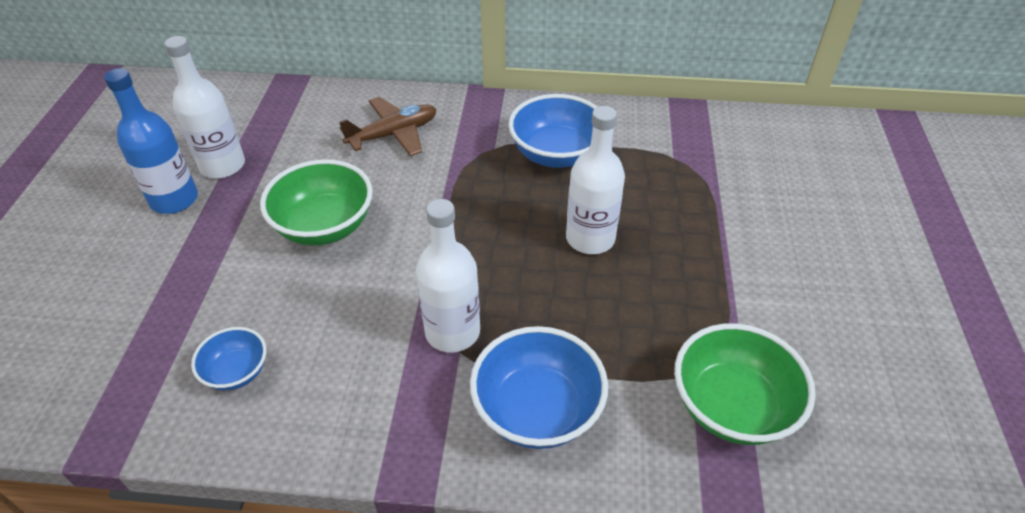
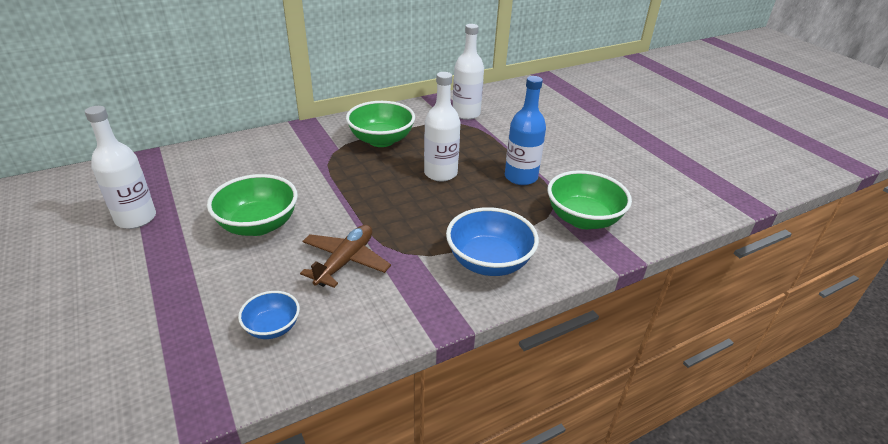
camera: 35 degrees left, 10 degrees down
(174, 200) = (112, 252): blue bottle -> blue bottle (521, 177)
(393, 134) = (260, 161): brown plane -> brown plane (345, 262)
(452, 332) = (403, 246): white bottle -> white bottle (466, 114)
(556, 154) = (381, 140): blue bowl -> green bowl

